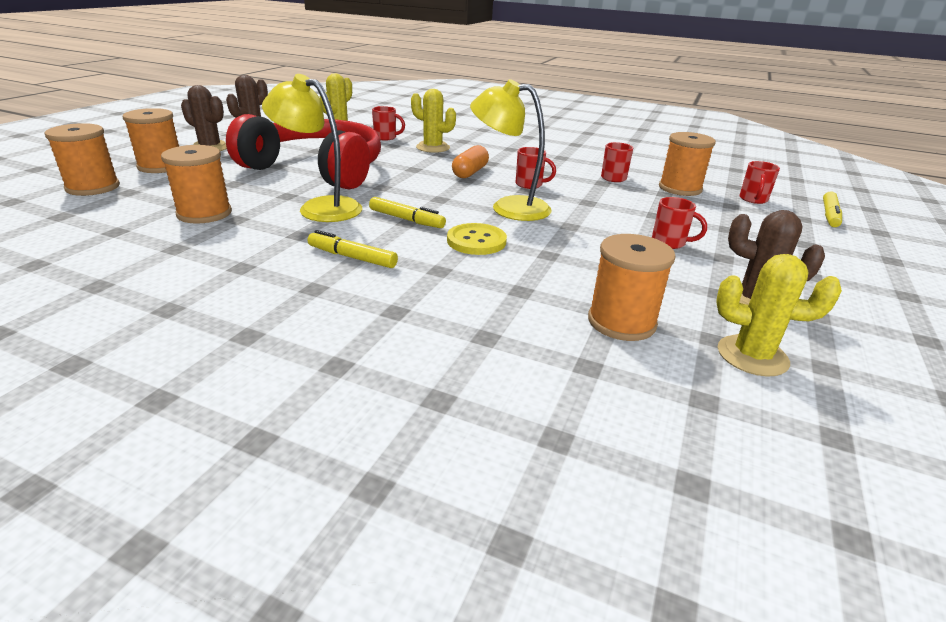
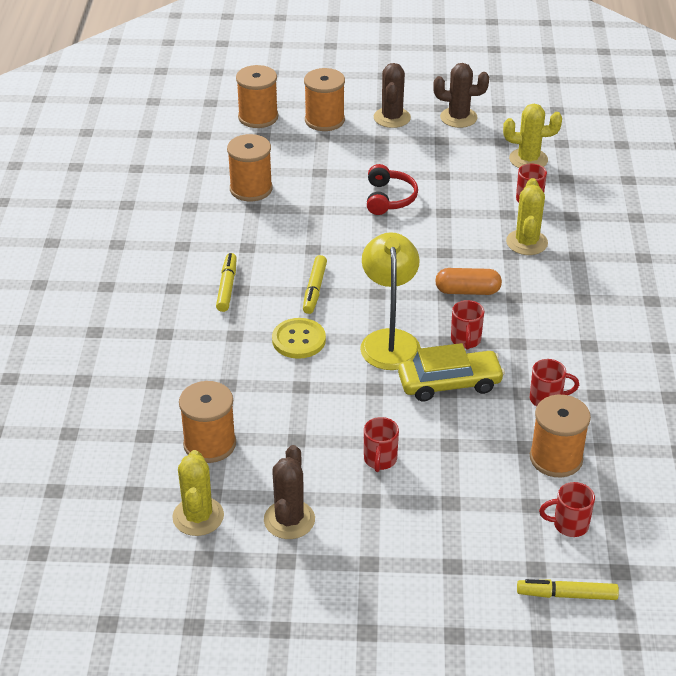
camera: 70 degrees right, 10 degrees up
(316, 170) = (389, 198): red headphones -> red headphones, size x0.43
(320, 207) = (304, 236): yellow lamp -> none
(579, 200) = (449, 383): none -> yellow car

